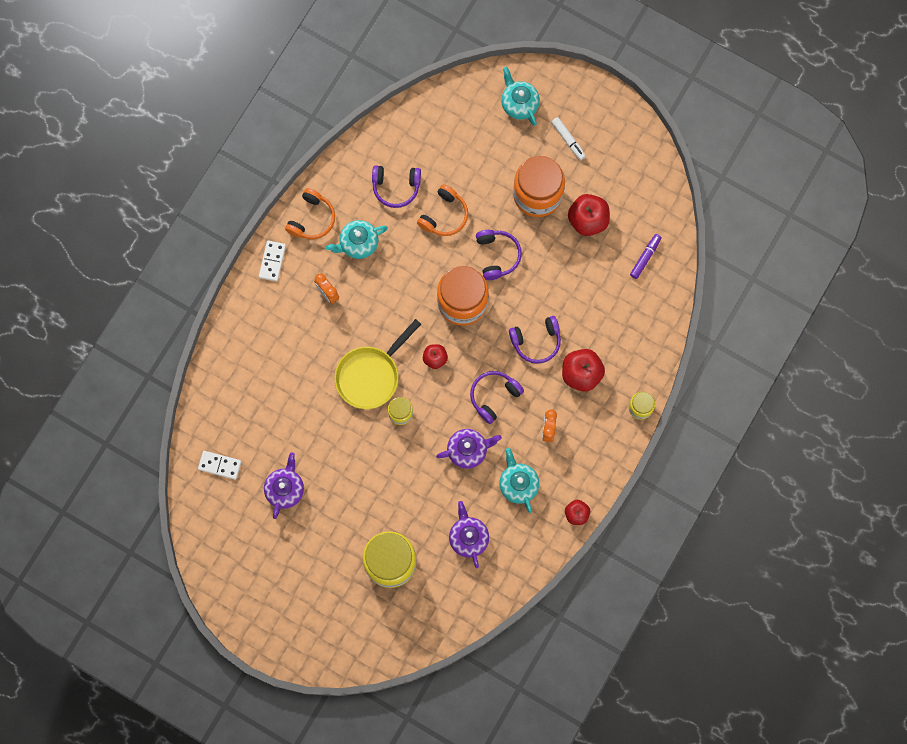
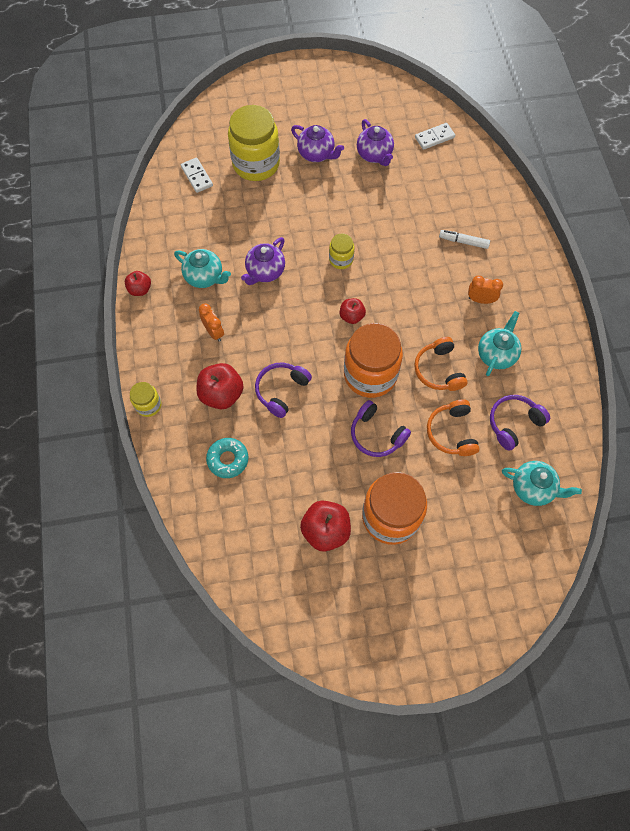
camera: 140 degrees right, 10 degrees down
(272, 261) = (545, 290): white domino -> white domino (197, 176)
(312, 219) = (551, 344): orange headphones -> orange headphones (438, 370)
(370, 375) = (389, 268): yellow pan -> none
(468, 537) = (212, 217): purple teapot -> purple teapot (316, 154)
(494, 396) = (279, 324): purple headphones -> none
(519, 104) = (485, 590): turquoise teapot -> turquoise teapot (533, 488)
(568, 140) = (409, 593): white marker -> white marker (463, 242)
(614, 321) = (228, 459): none -> turquoise donut
(645, 257) = (245, 538): purple marker -> none

